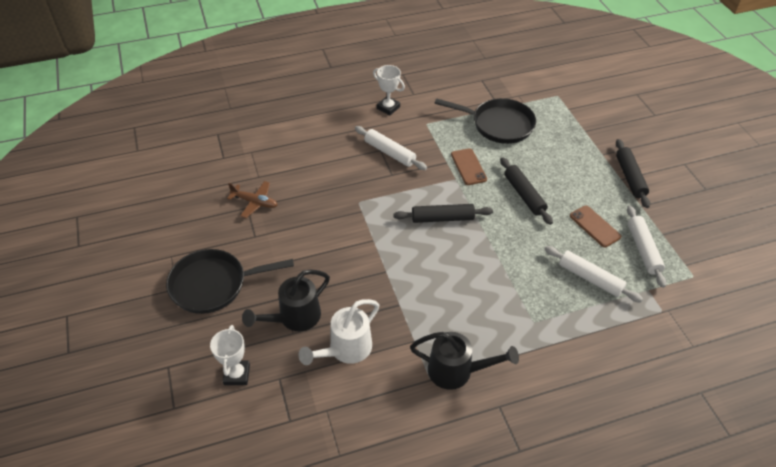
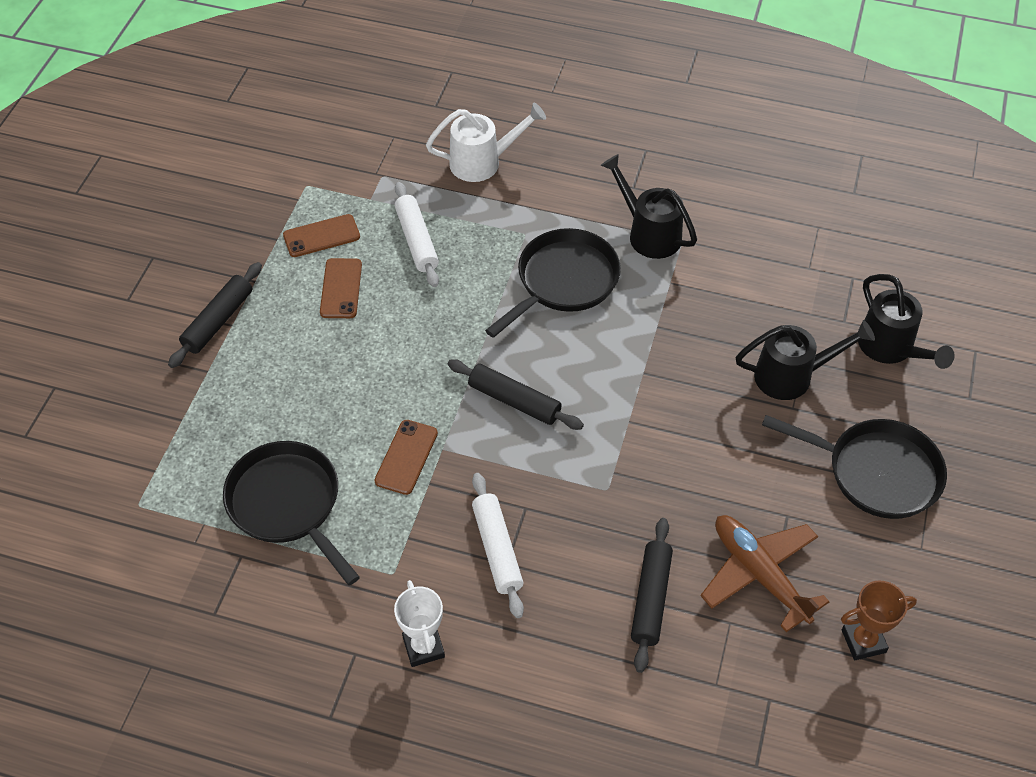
camera: 145 degrees left, 5 degrees up
(187, 199) = (863, 641): none -> brown trophy
(237, 374) = (890, 349): white trophy -> black watering can
(255, 202) = (759, 574): brown plane -> brown plane, size x1.57
(345, 349) = (753, 312): white watering can -> white watering can (483, 162)
(479, 302) = (563, 281): none -> black pan
(524, 195) = (378, 373): black rolling pin -> black rolling pin (651, 598)
(643, 249) = (321, 236): white rolling pin -> brown phone

